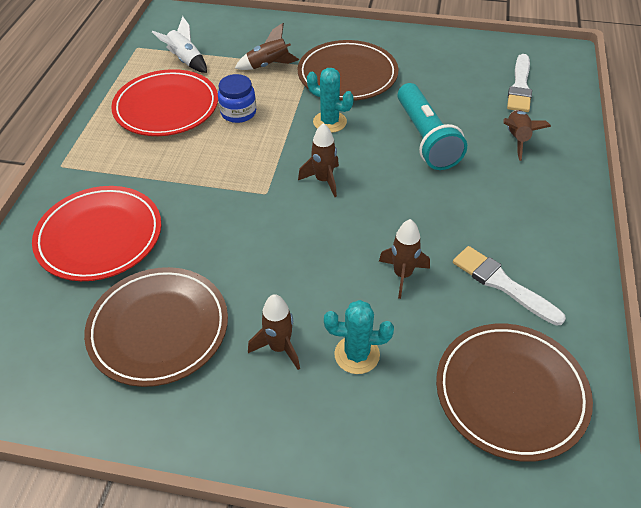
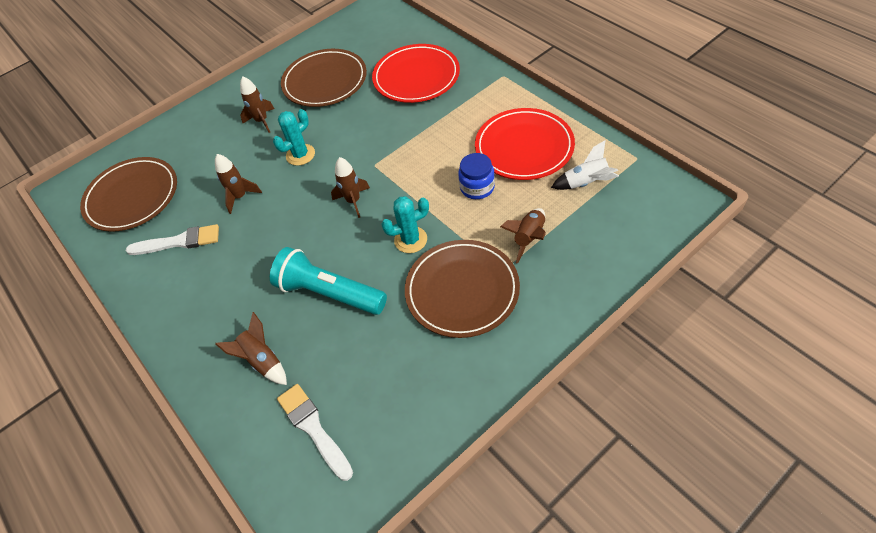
camera: 135 degrees right, 5 degrees up
(357, 355) = (222, 148): turquoise cactus -> turquoise cactus (300, 155)

